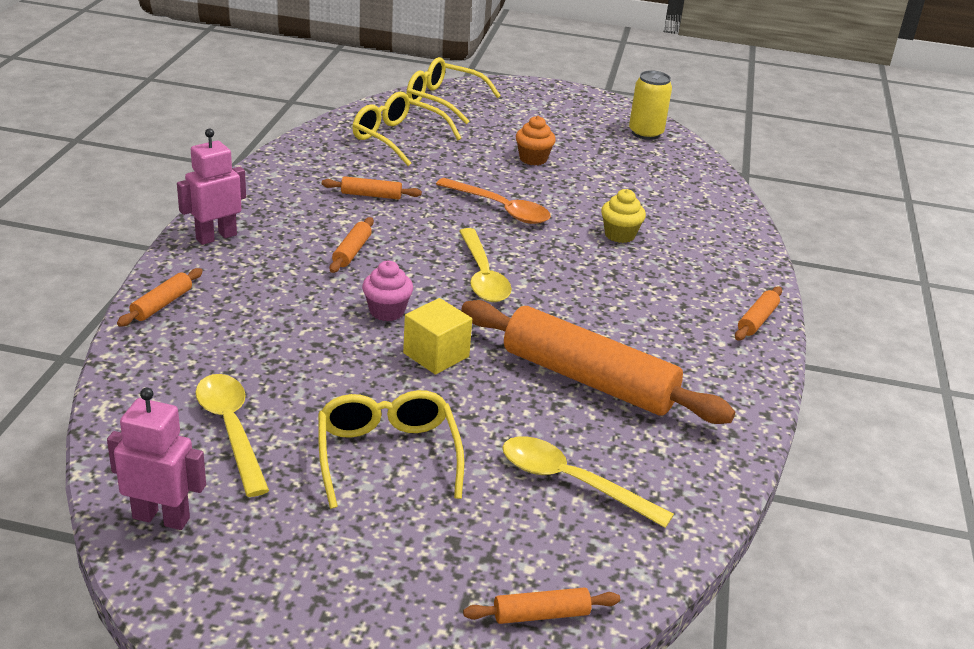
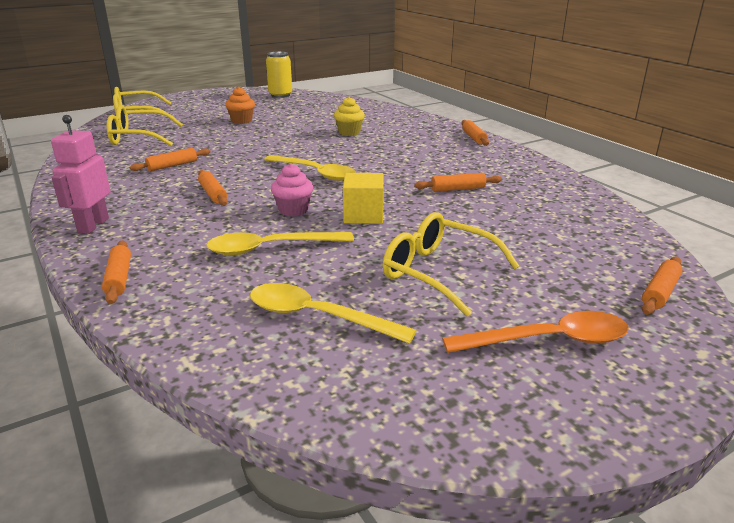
camera: 40 degrees left, 5 degrees down
(161, 518) = (375, 398): pink robot -> none
(500, 209) = (265, 144): orange spoon -> orange spoon (548, 341)
(572, 482) = (544, 231): yellow spoon -> yellow spoon (271, 248)
(588, 379) = (458, 189): orange rolling pin -> orange rolling pin, size x0.42

